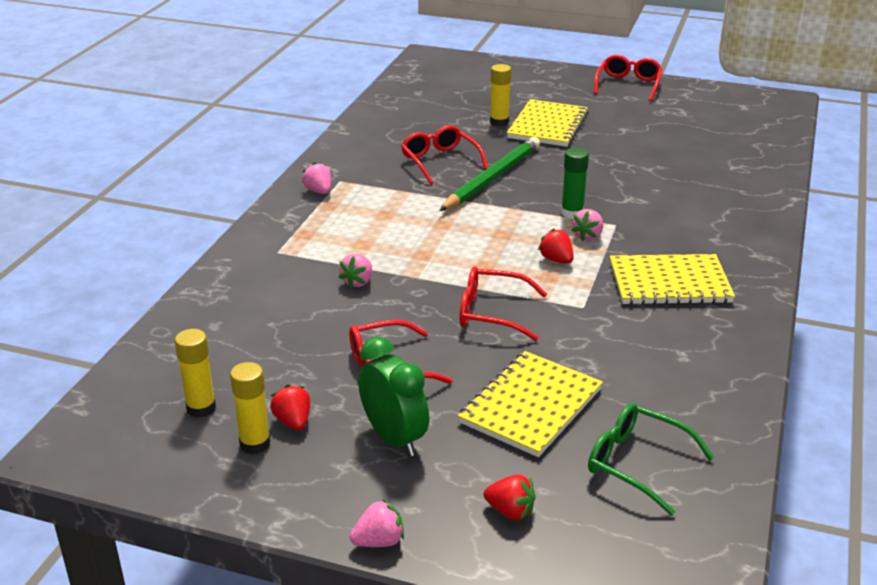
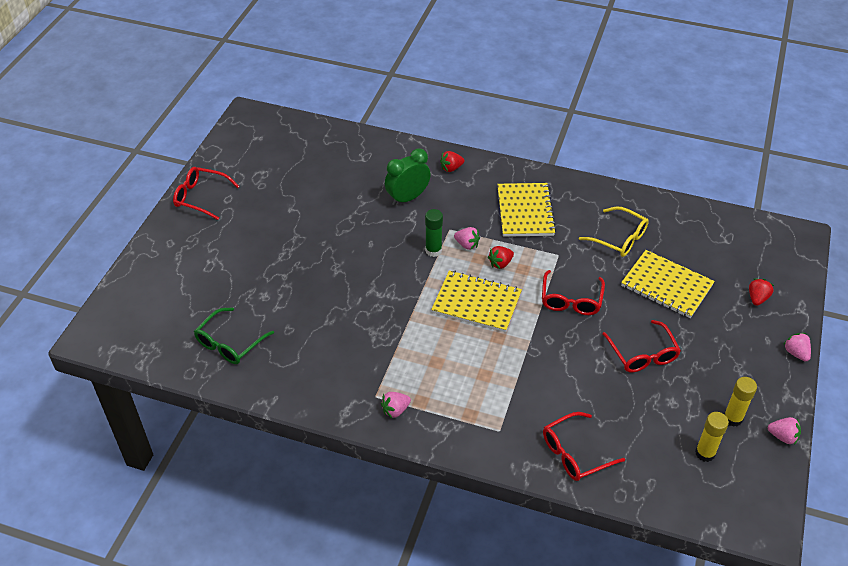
camera: 90 degrees left, 15 degrees up
(293, 421) = (707, 400): red strawberry -> red strawberry (451, 168)
(358, 282) = (540, 375): pink strawberry -> pink strawberry (782, 436)
(394, 438) = (710, 349): green clock -> green clock (407, 198)
(440, 161) = (342, 327): red glasses -> red glasses (574, 453)
(492, 178) = (375, 294): green pencil -> none
(499, 122) = (267, 286): yellow glue stick -> none
(547, 126) = (278, 254): yellow notebook -> yellow notebook (476, 303)
(631, 366) = (619, 238): none -> yellow glasses
(636, 463) = (706, 246): green glasses -> green glasses (229, 343)

